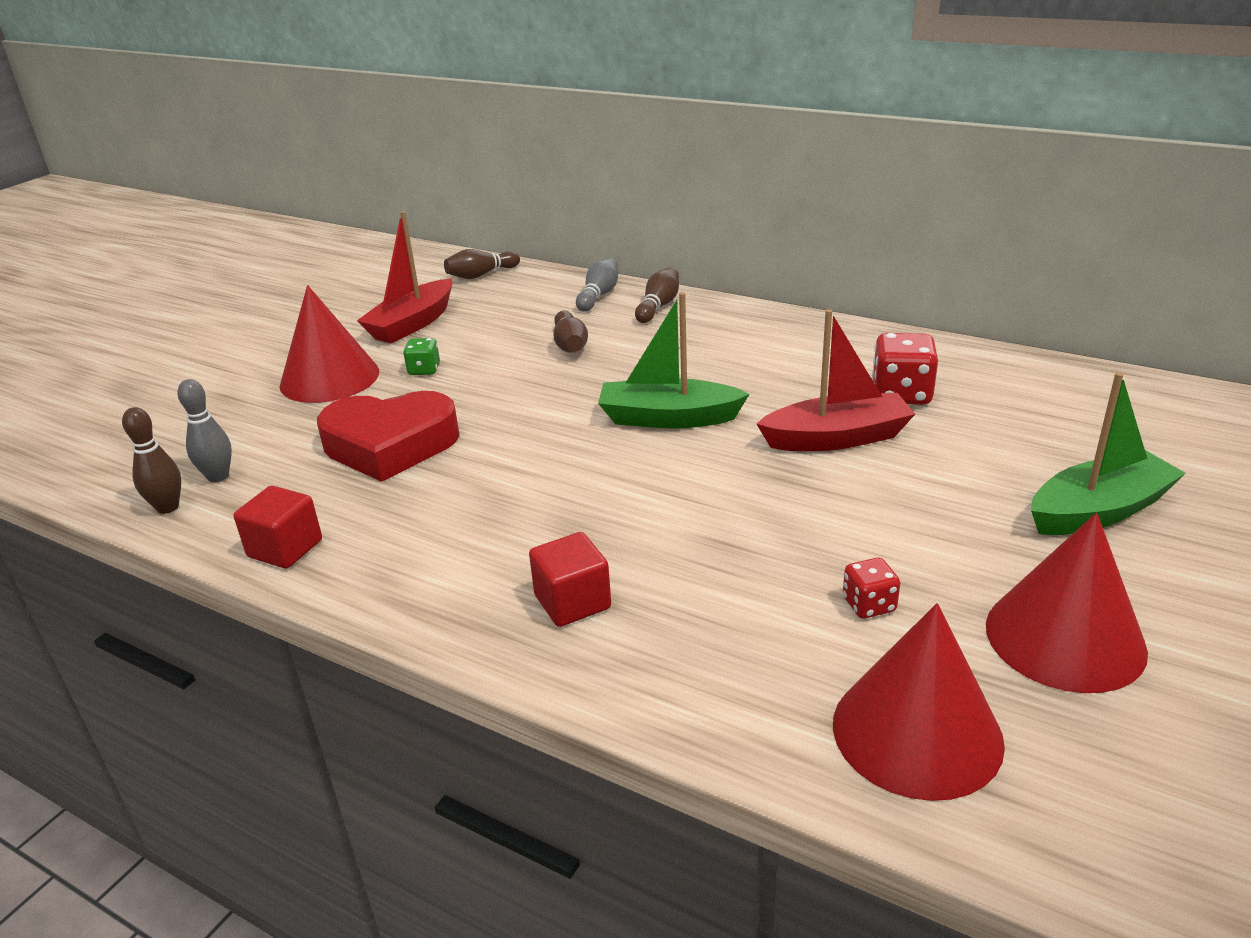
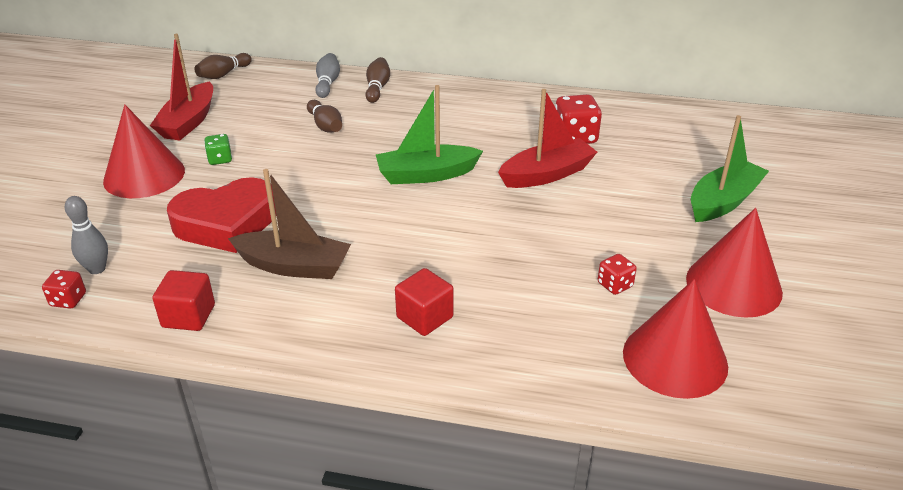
camera: 20 degrees left, 5 degrees up
(168, 507) = (68, 300): brown bowling pin -> red dice
(441, 508) = (294, 266): none -> brown boat

